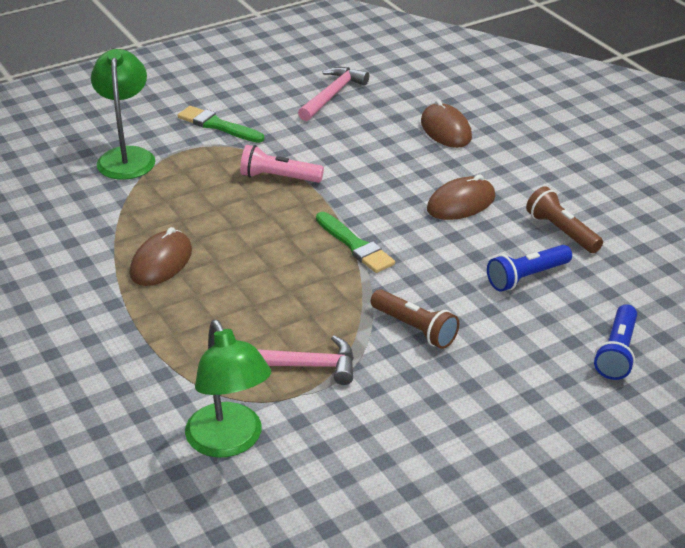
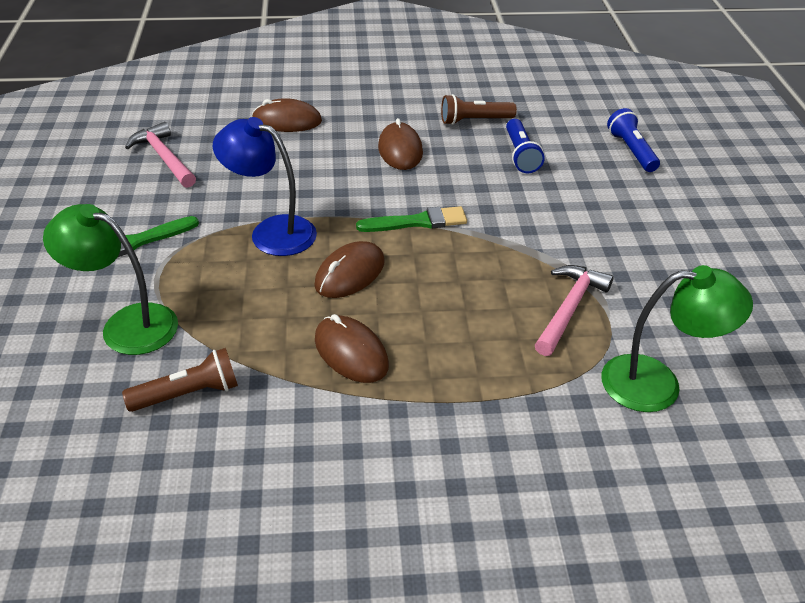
camera: 65 degrees left, 5 degrees up
(255, 232) = (350, 273): none -> brown mouse
(278, 177) = (271, 232): pink flashlight -> blue lamp
(415, 329) = (554, 229): brown flashlight -> brown flashlight (188, 394)
(617, 353) = (631, 151): blue flashlight -> blue flashlight turned 150 degrees counterclockwise

